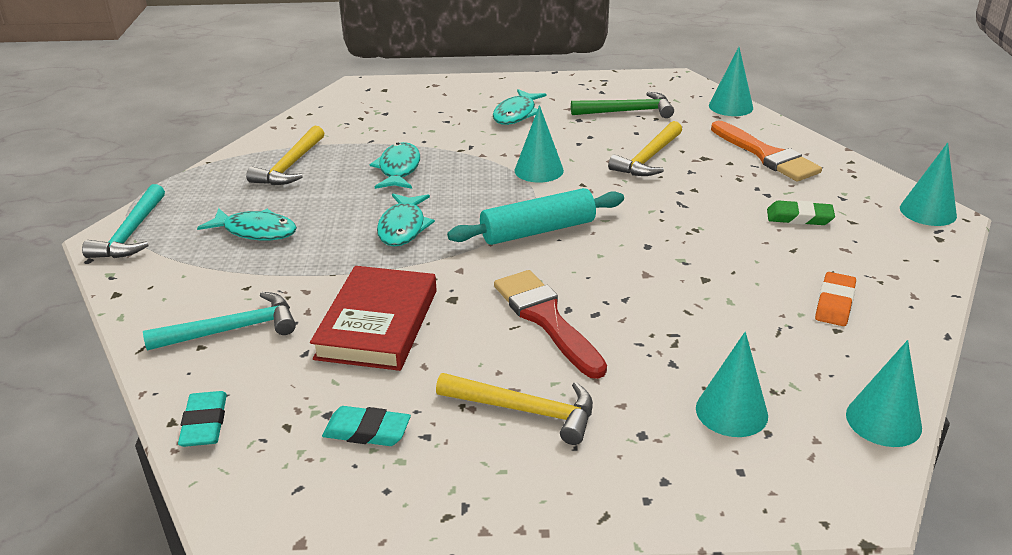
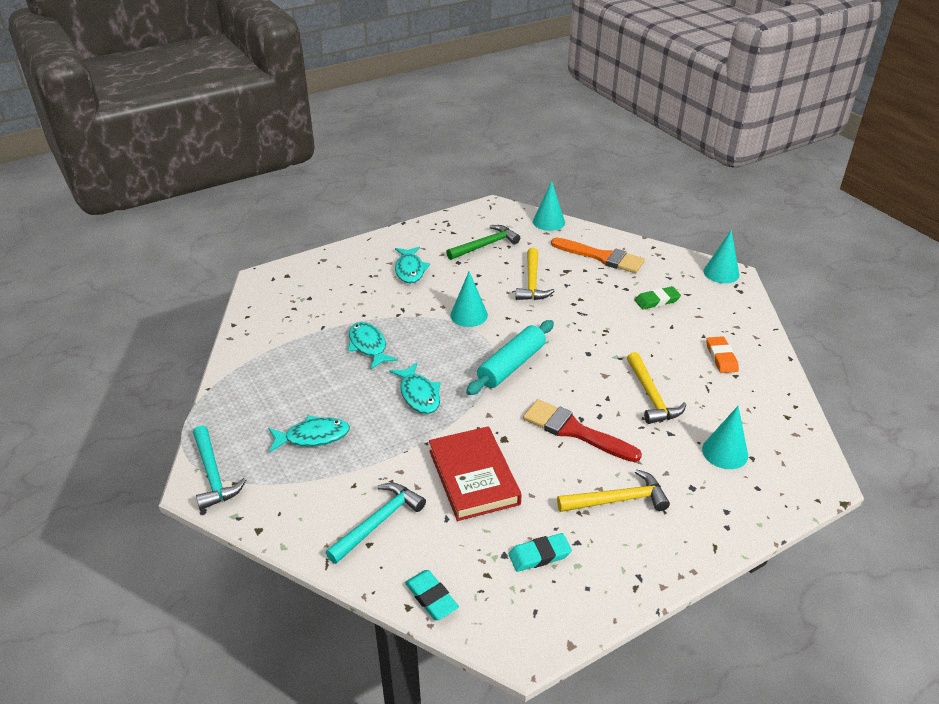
camera: 30 degrees left, 5 degrees up
(290, 166) = (281, 370): yellow hammer -> yellow hammer (651, 396)
(883, 421) = (799, 426): turquoise cone -> none

